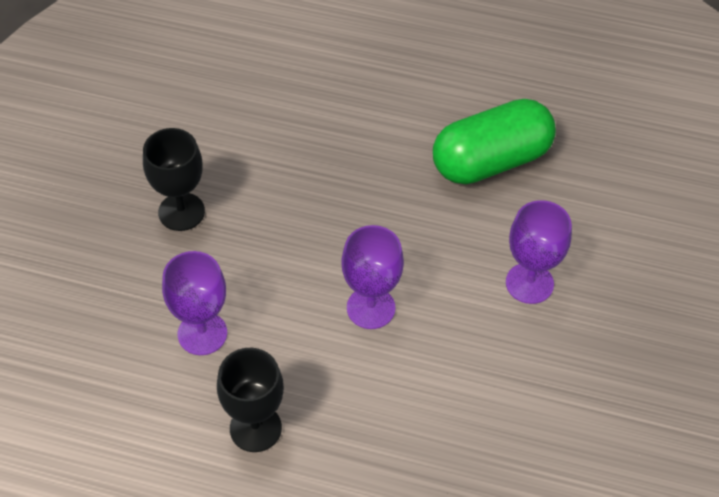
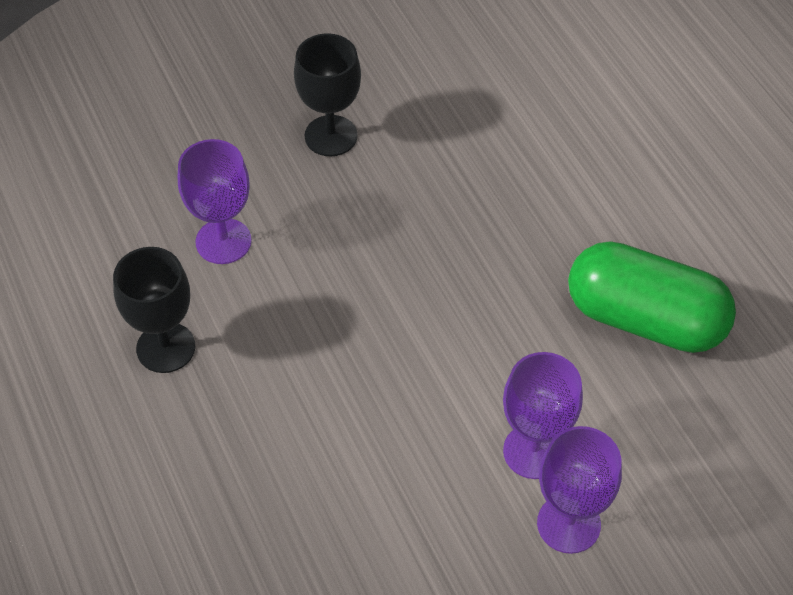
camera: 50 degrees right, 0 degrees up
(371, 308) = (372, 343): purple goblet -> purple goblet (568, 524)

